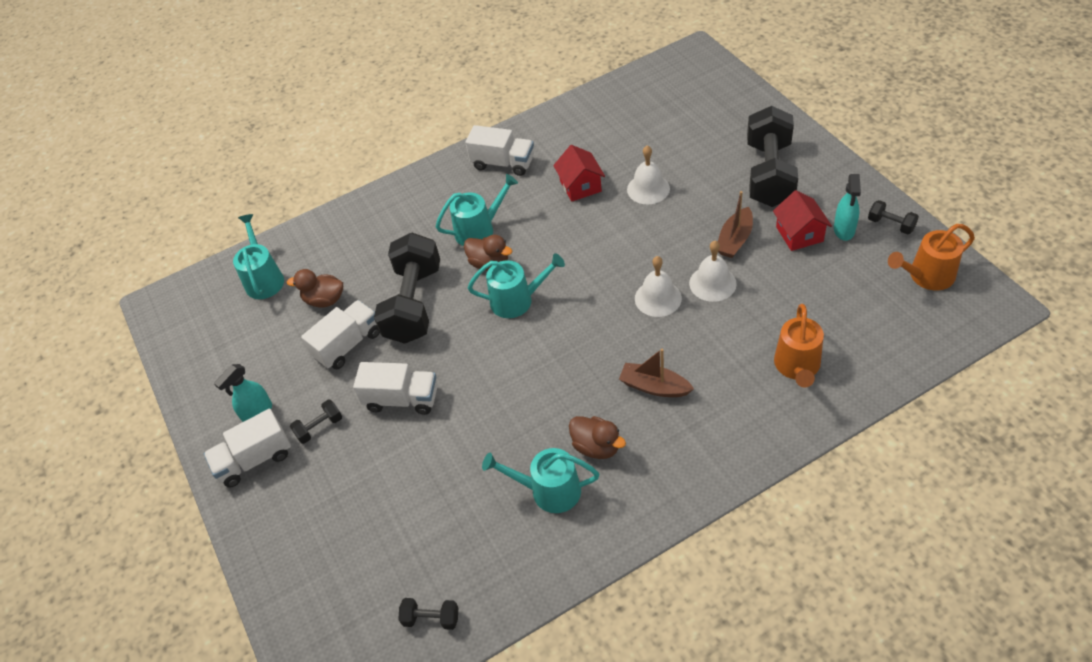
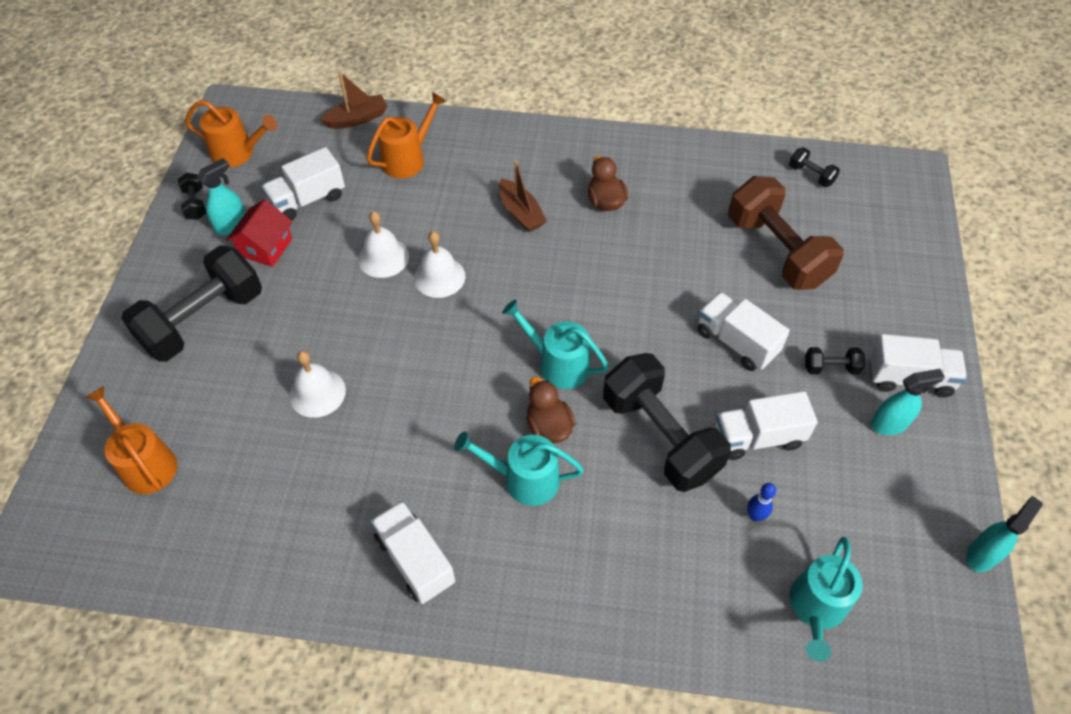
camera: 150 degrees left, 5 degrees up
(168, 369) = (982, 554): none -> turquoise spray bottle
(324, 300) = (755, 516): brown duck -> blue bowling pin
(414, 304) = (660, 436): black dumbbell -> black dumbbell turned 75 degrees counterclockwise
(416, 503) = (777, 251): none -> brown dumbbell
(549, 491) = (666, 196): turquoise watering can -> none
(580, 186) = (372, 452): red house -> none
(693, 107) = (146, 463): none -> orange watering can
(735, 240) = (317, 280): brown boat -> brown boat (357, 119)
(822, 282) = (307, 200): none -> white truck

